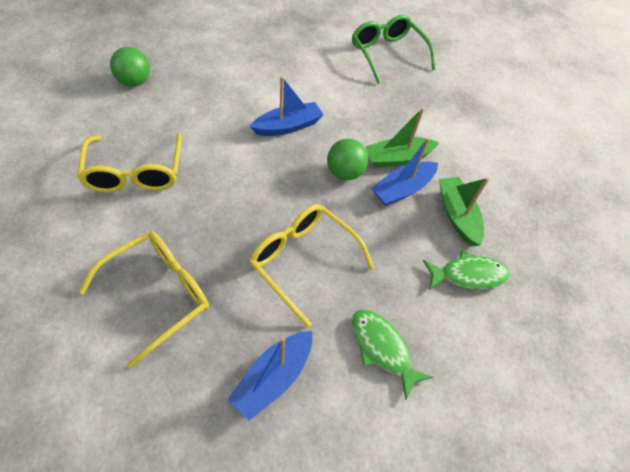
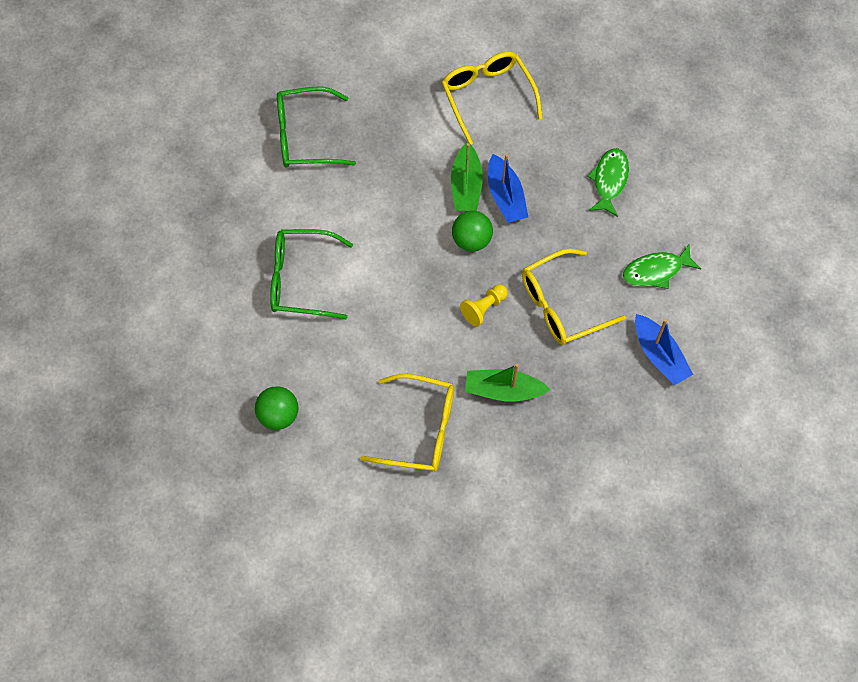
camera: 65 degrees left, 10 degrees up
(159, 294) = (564, 426): yellow glasses -> yellow glasses (487, 96)
(261, 73) = (301, 279): none -> green glasses
(277, 196) = (484, 308): none -> yellow pawn
(288, 126) = (394, 274): blue boat -> none
(457, 215) = (547, 163): green boat -> green boat (503, 390)

